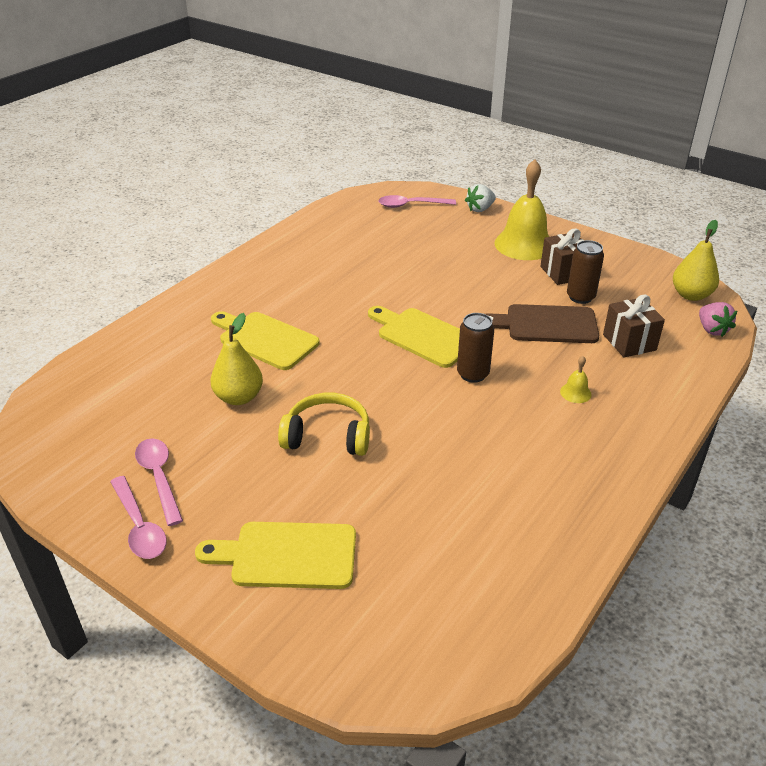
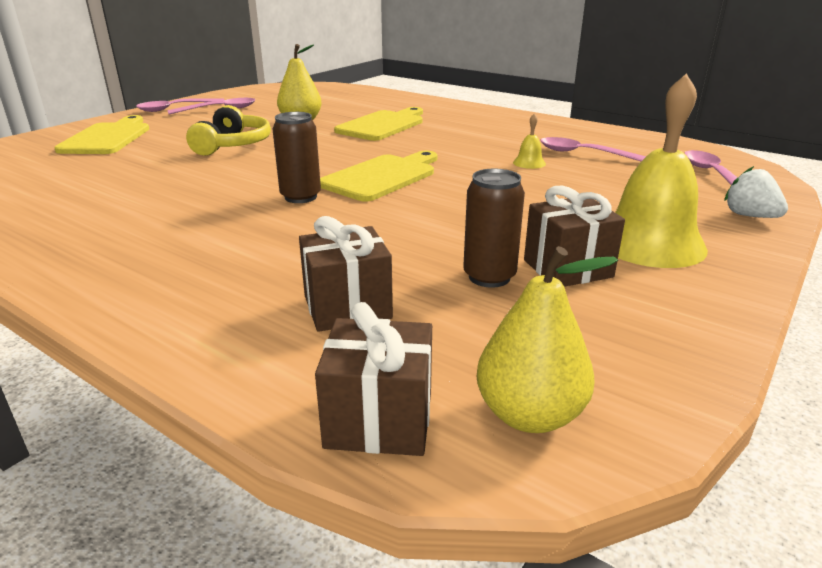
camera: 90 degrees right, 10 degrees down
(365, 243) = (583, 154): none -> pink spoon
(546, 325) = (404, 244): brown cutting board -> none
(575, 393) = (235, 251): yellow bell -> yellow bell (529, 163)
(712, 330) = (379, 420): pink strawberry -> brown gift

